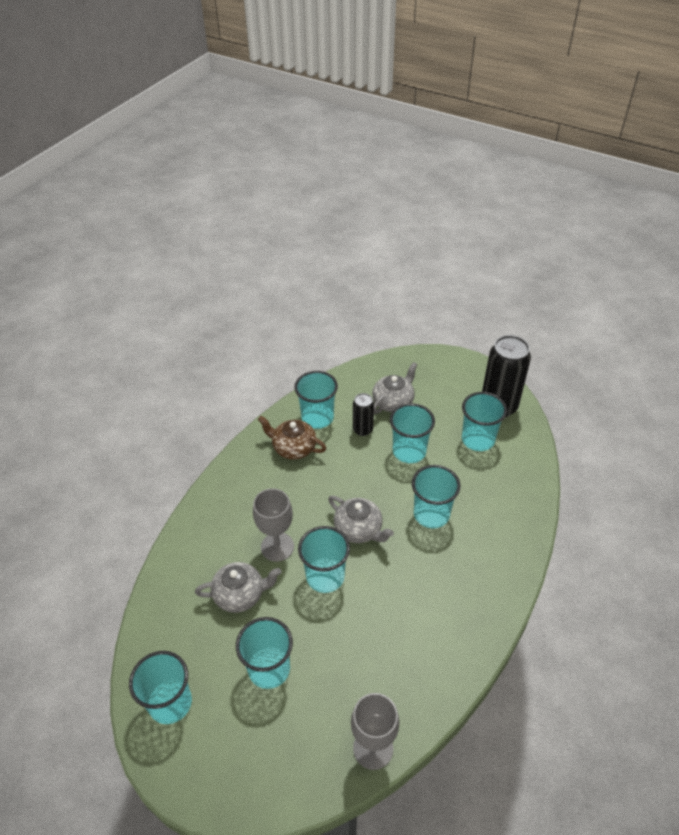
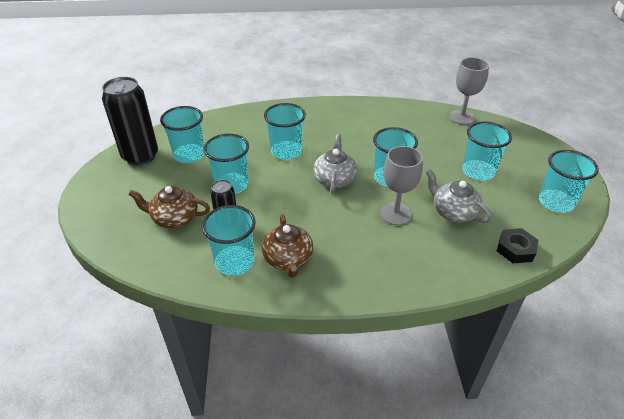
camera: 125 degrees left, 5 degrees down
(163, 606) = (515, 249): none -> black nut
(393, 402) = (174, 218): grey teapot -> brown teapot

